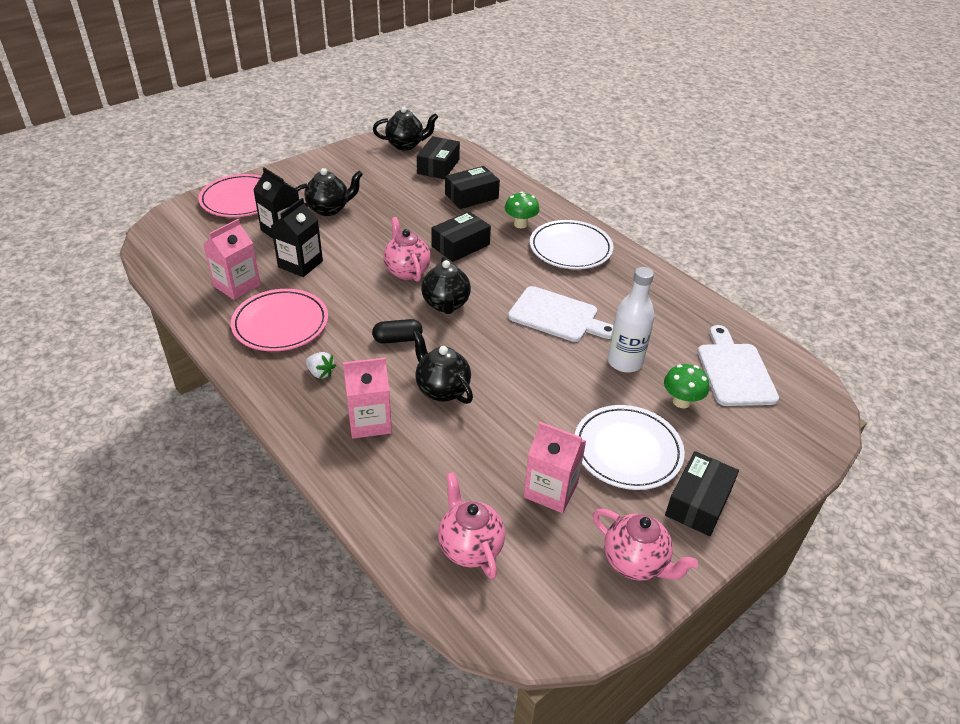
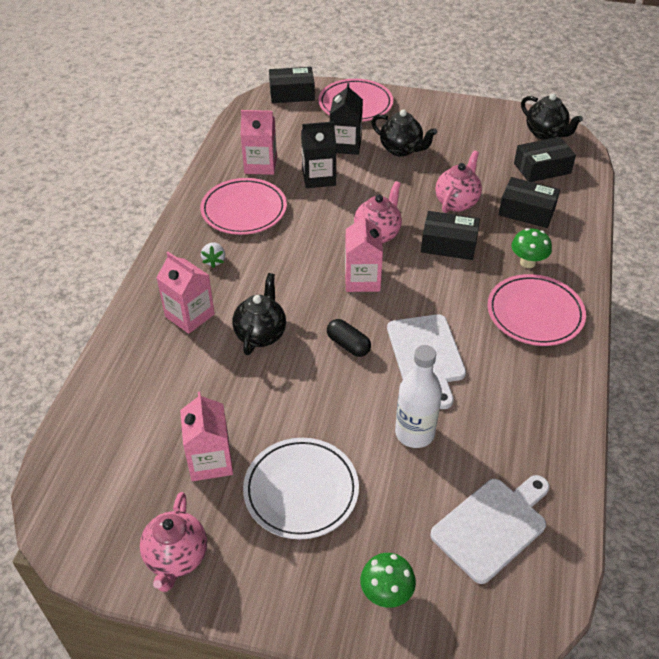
camera: 55 degrees right, 5 degrees up
(397, 339) = (291, 277): black capsule -> black capsule (348, 345)
(446, 304) = (362, 279): black teapot -> pink carton
(469, 547) = (114, 442): pink teapot -> pink teapot (457, 202)
(570, 248) = (535, 313): white plate -> pink plate
(681, 401) = (403, 501): green mushroom -> green mushroom (386, 593)
(698, 502) = (282, 574): black box -> black box (292, 93)

